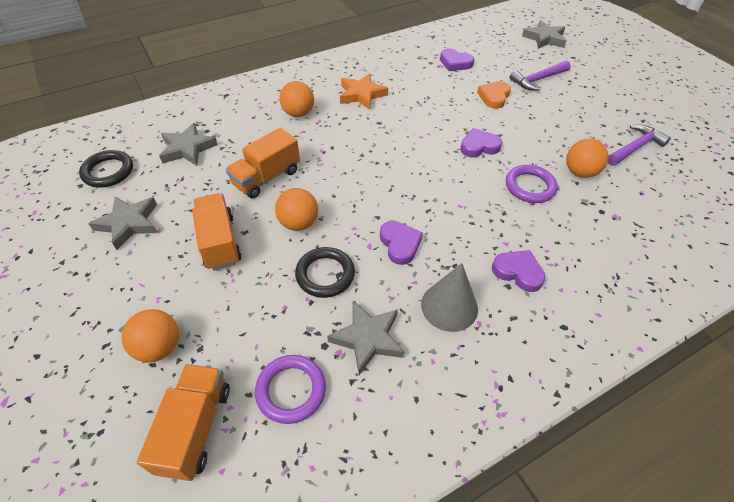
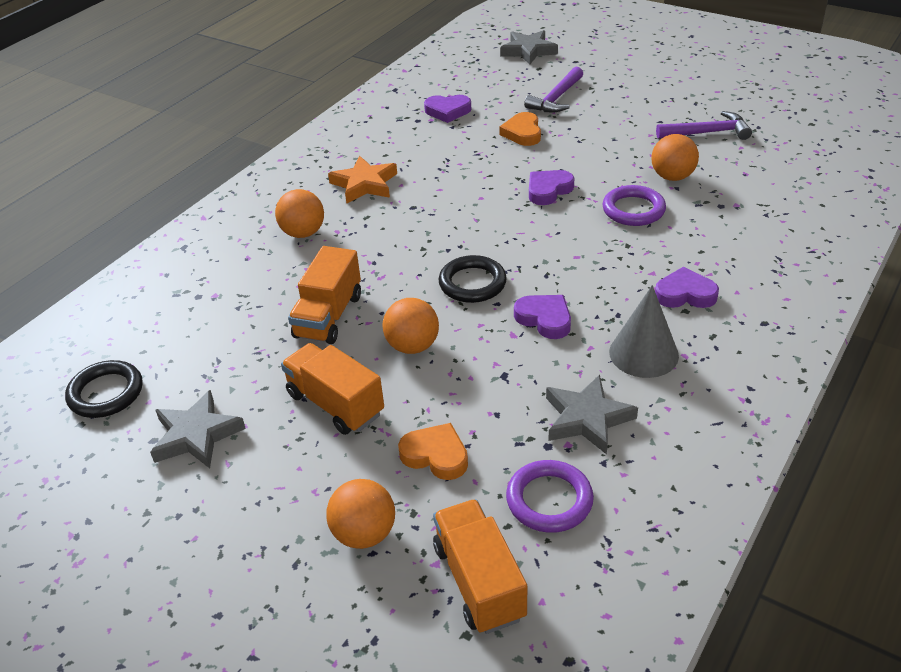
camera: 25 degrees left, 10 degrees down
(187, 148) = (192, 325): grey star -> none
(247, 312) = (436, 455): none -> orange heart
(325, 274) = (489, 382): black ring -> black ring (472, 283)
(635, 148) = (707, 133): purple hammer -> purple hammer turned 60 degrees clockwise

